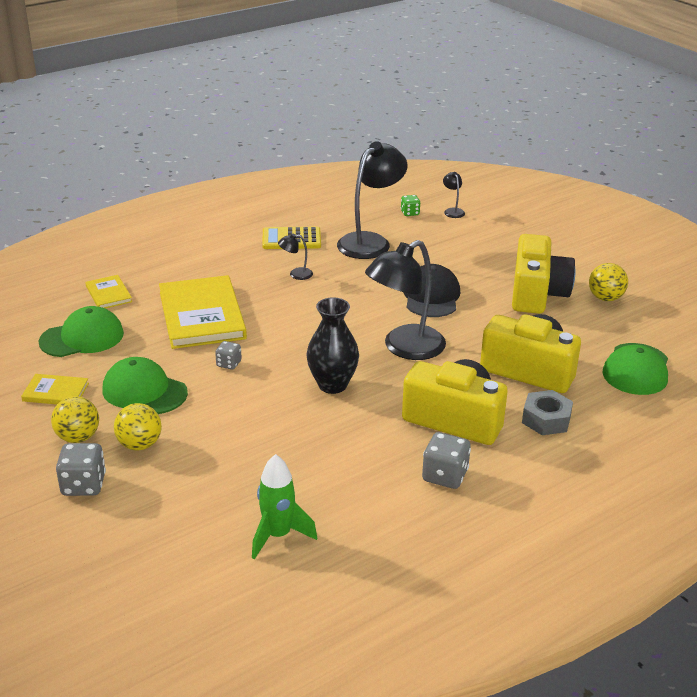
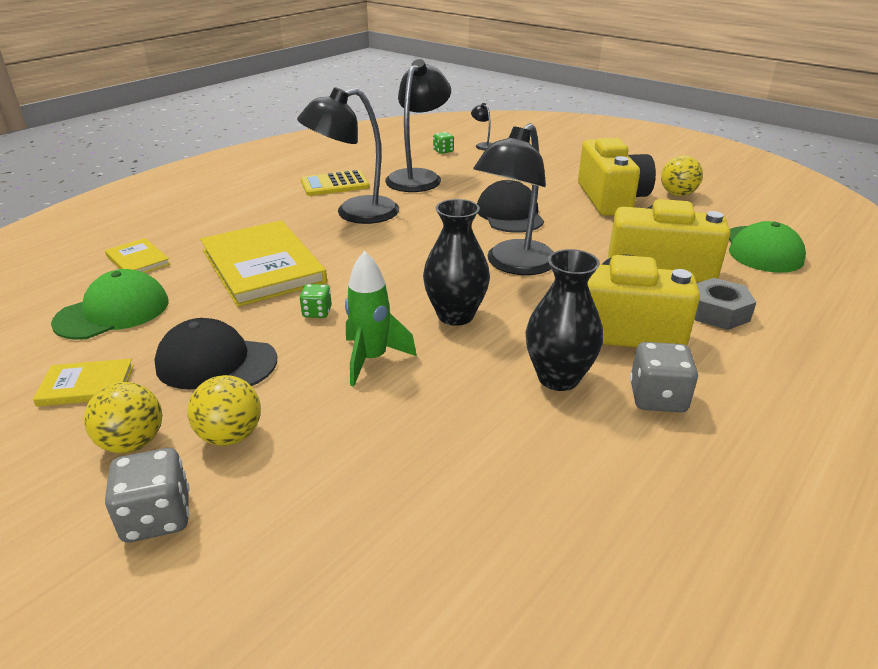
camera: 15 degrees left, 0 degrees up
(144, 391) = (216, 363): green cap -> black cap
(229, 364) = (317, 312): grey dice -> green dice
(278, 535) = (492, 534): green rocket -> green rocket (372, 359)
(296, 274) = (355, 213): black lamp -> black lamp, size x2.39
(381, 447) = (558, 378): none -> black vase

